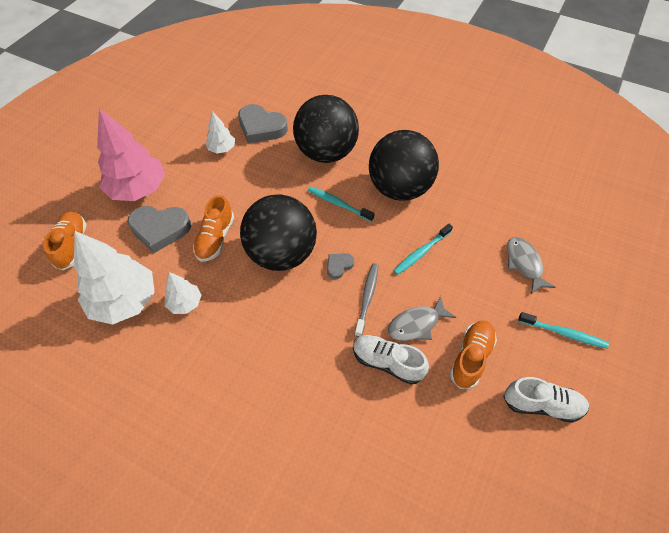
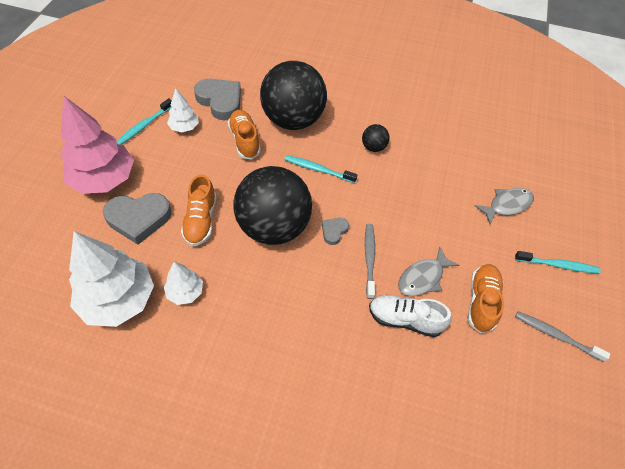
camera: 15 degrees left, 0 degrees up
(72, 245) = (44, 249): orange shoe -> orange shoe (244, 140)
(261, 127) = (220, 101): grey heart -> grey heart turned 150 degrees counterclockwise
(399, 188) = (373, 147): black ball -> black ball, size x0.41
(421, 252) = (410, 207): turquoise toothbrush -> turquoise toothbrush (144, 126)
(524, 264) = (507, 205): grey fish -> grey fish turned 90 degrees clockwise
(542, 405) = (556, 335): white shoe -> grey toothbrush

